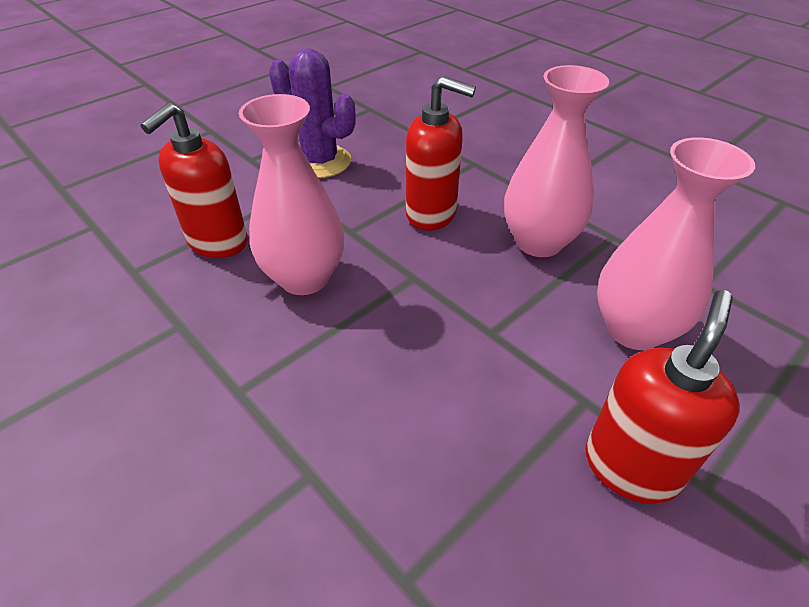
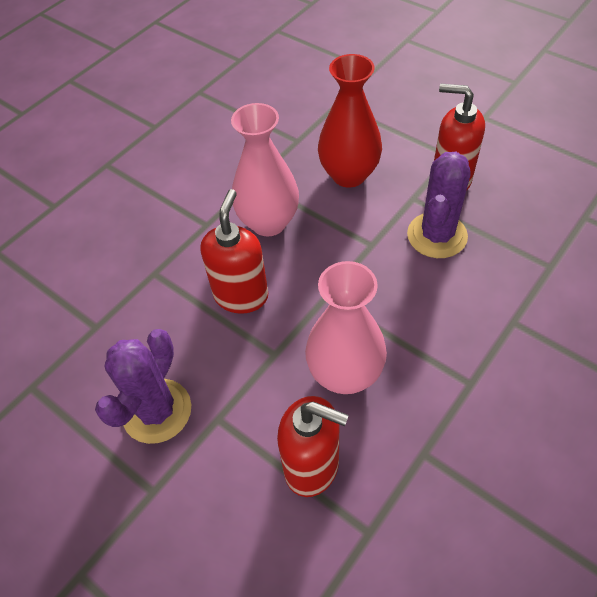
camera: 95 degrees left, 10 degrees up
(501, 414) = (437, 235): none -> purple cactus
(633, 329) = (349, 175): pink vase -> red vase

